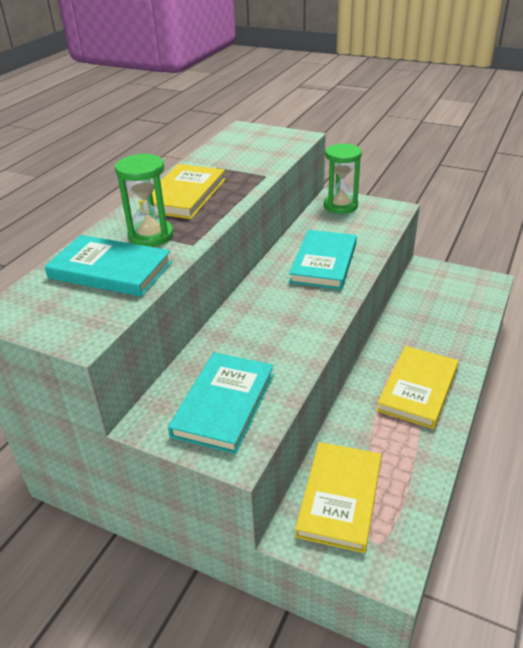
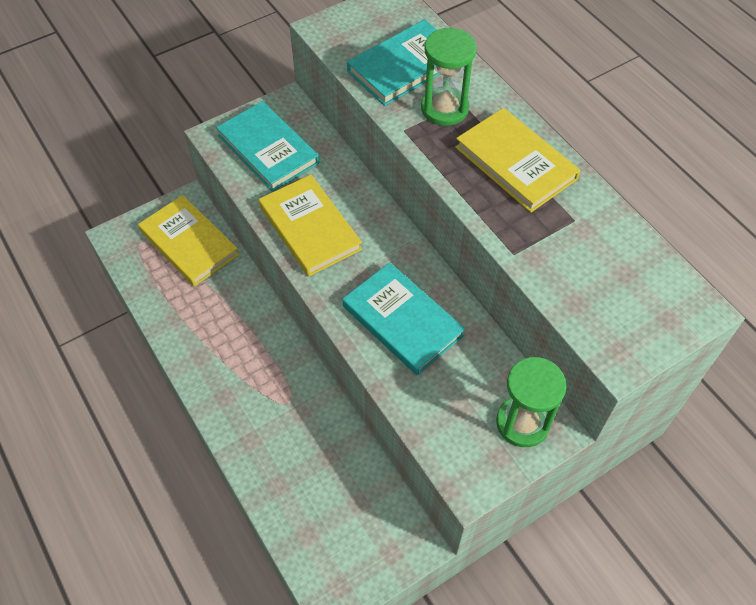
camera: 120 degrees right, 20 degrees up
(418, 389) = (237, 370): yellow book -> yellow book (310, 228)

